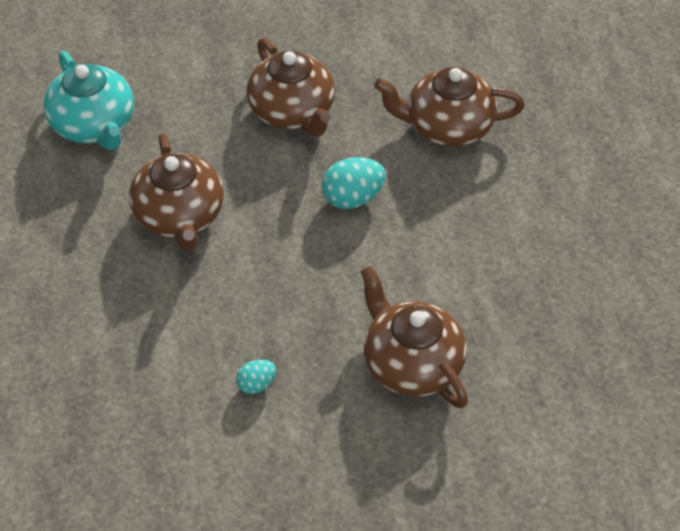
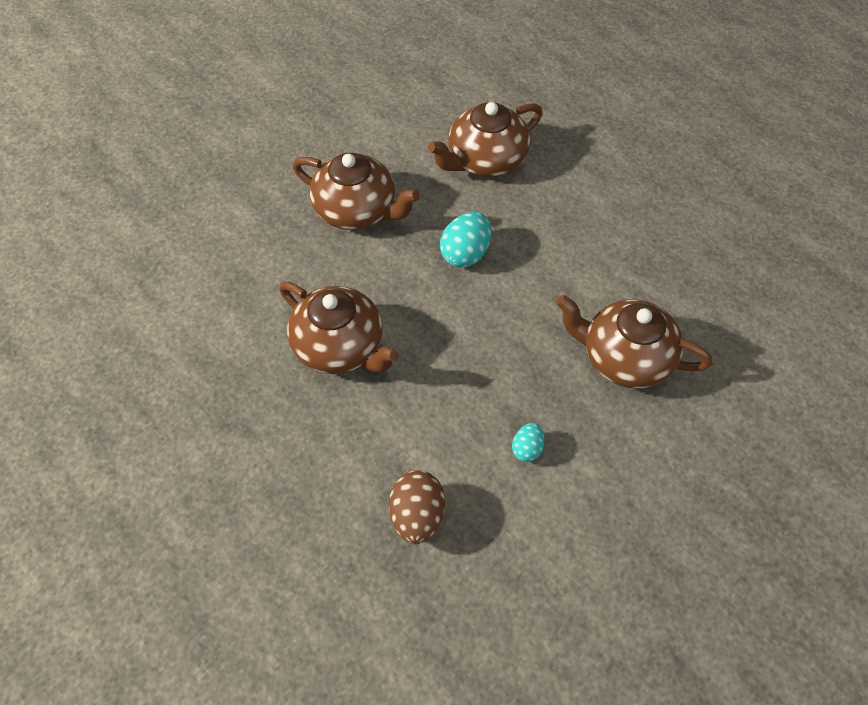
camera: 35 degrees left, 5 degrees up
(94, 125) = (195, 311): turquoise teapot -> none
(123, 380) = (417, 516): none -> brown egg

